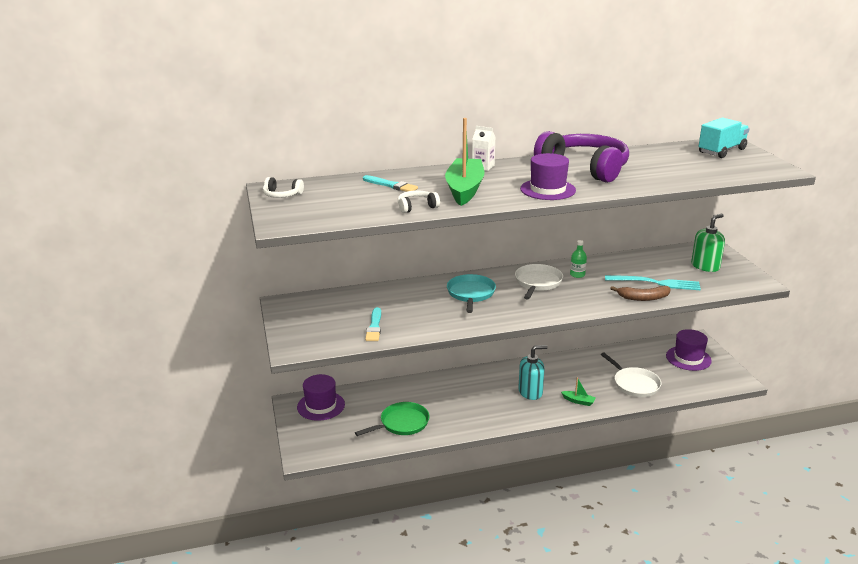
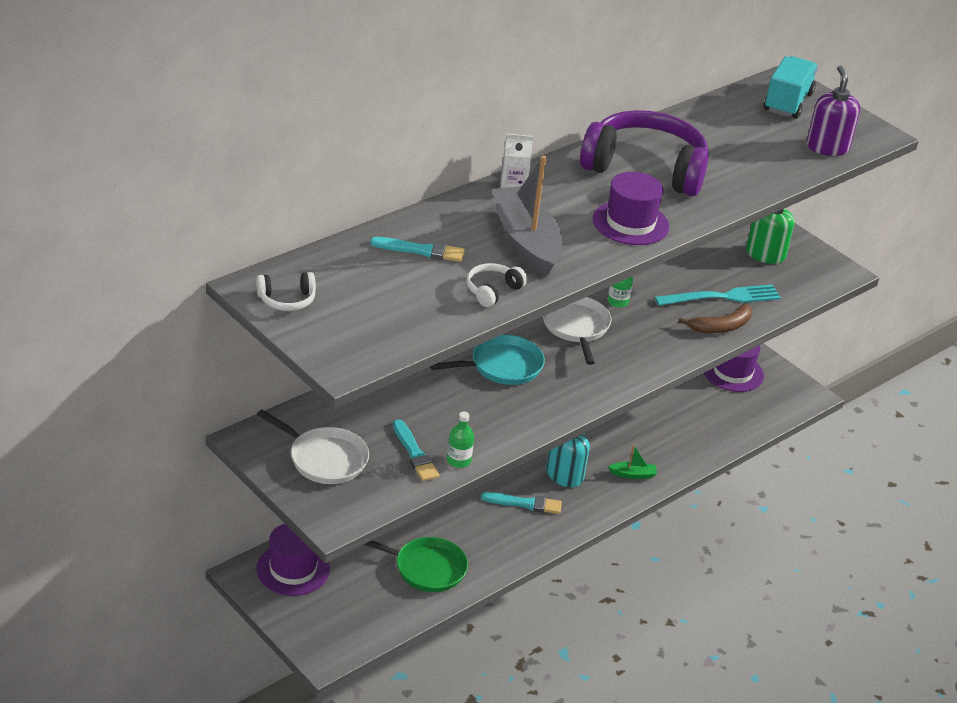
camera: 30 degrees left, 10 degrees up
(399, 335) = (458, 460): none -> green bottle
(402, 423) = (426, 568): green pan -> green pan turned 75 degrees clockwise
(464, 189) = (525, 242): green boat -> grey boat
(471, 294) = (502, 366): turquoise pan -> turquoise pan turned 90 degrees clockwise
(492, 402) = (524, 503): none -> turquoise brush
(634, 384) = (687, 430): white pan -> white pan (324, 459)
(735, 172) = (827, 147): none -> purple soap dispenser

